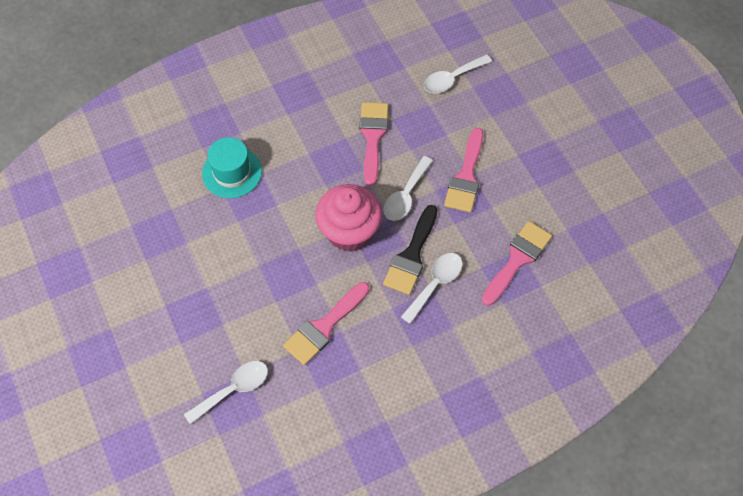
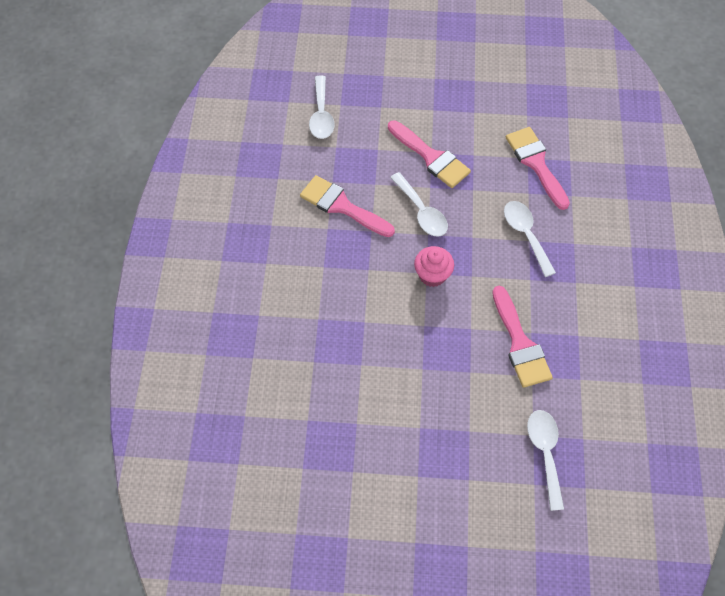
camera: 60 degrees left, 0 degrees up
(232, 172) = (301, 344): turquoise hat -> none
(349, 232) = (432, 275): pink cupcake -> pink cupcake, size x0.57
(411, 256) = (486, 238): black brush -> none

